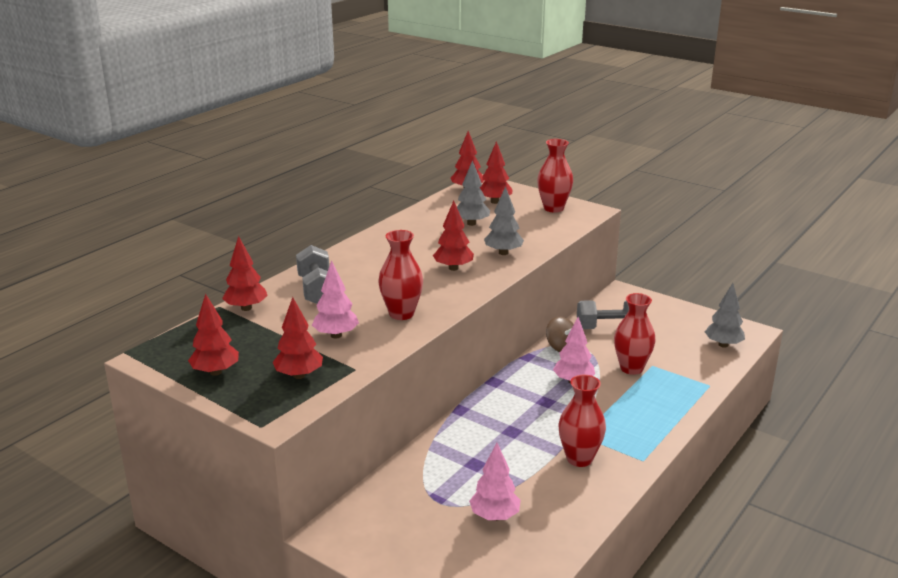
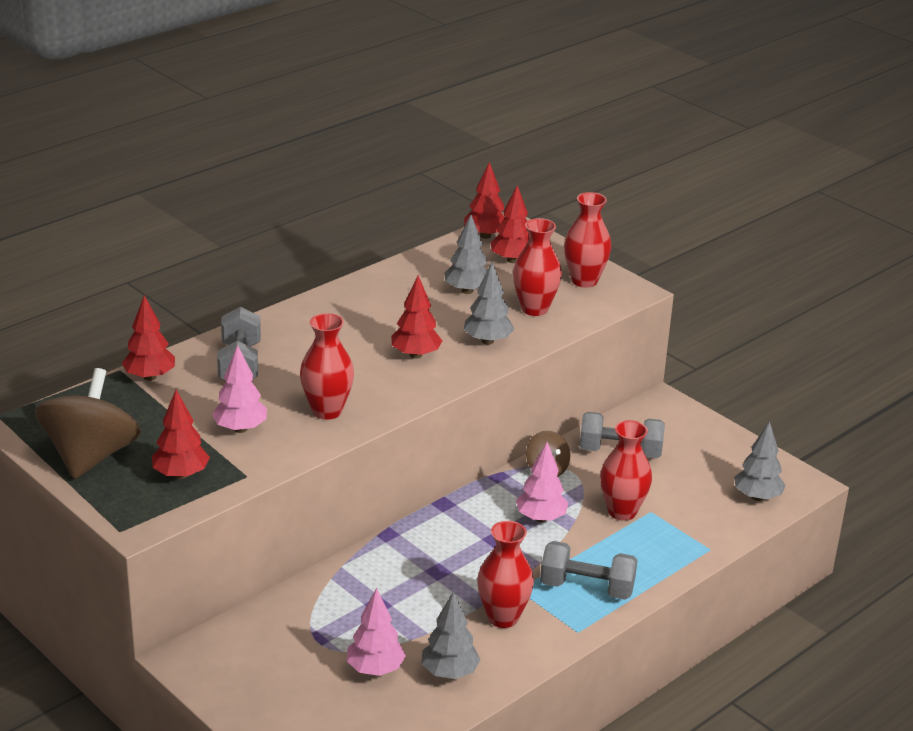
camera: 10 degrees right, 5 degrees up
(215, 372) = (91, 456): red tree -> brown spinning top
(527, 229) = (534, 309): none -> red vase
(557, 509) = (449, 672): none -> grey tree
(633, 426) = (587, 588): none -> grey dumbbell

